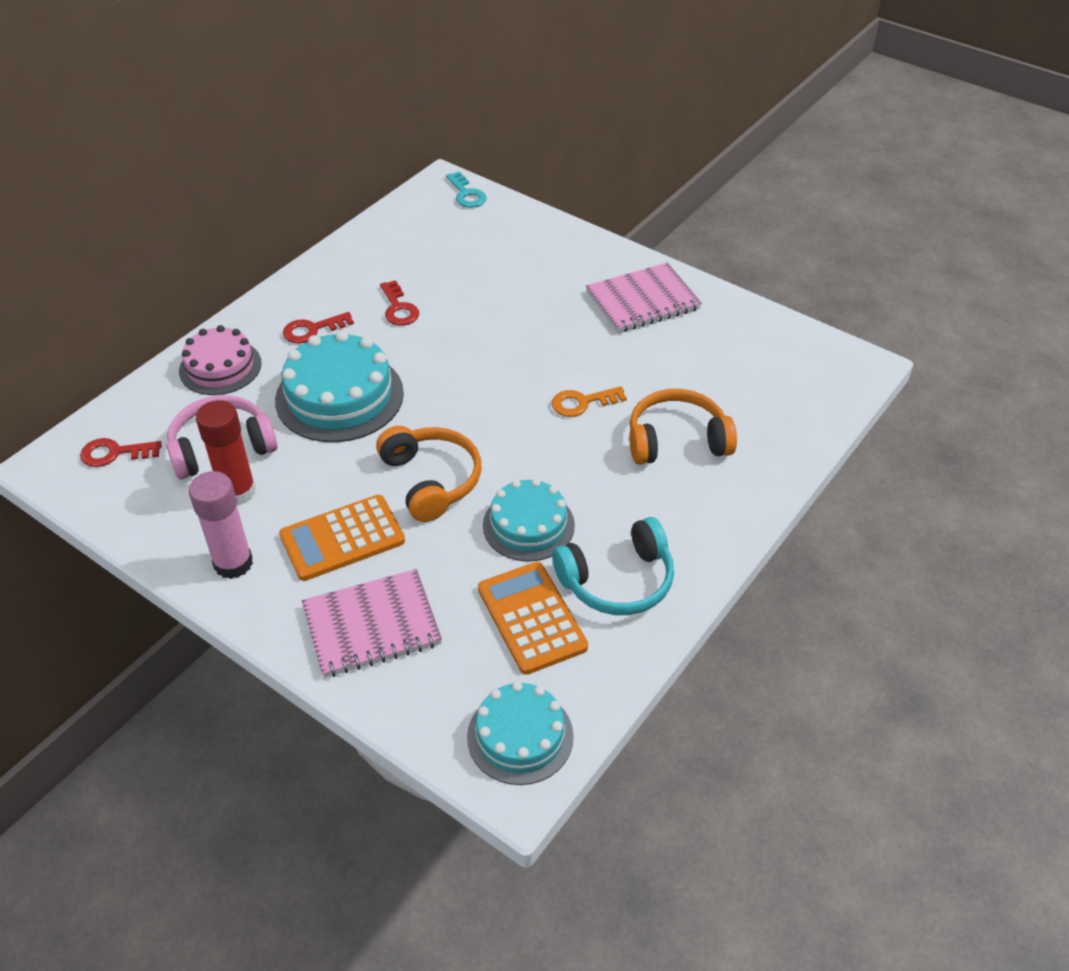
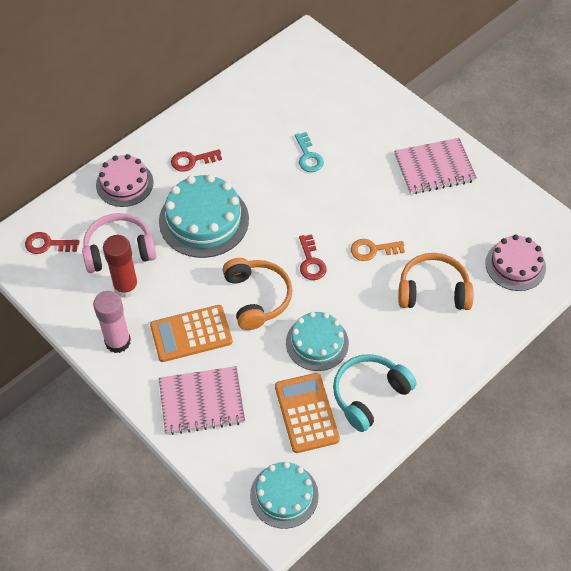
camera: 10 degrees right, 10 degrees up
(398, 308) = (255, 150): red key -> red key (311, 262)
(466, 194) = (321, 52): turquoise key -> turquoise key (308, 156)
(618, 581) = (369, 394): turquoise headphones -> turquoise headphones turned 150 degrees clockwise
(779, 396) = (515, 265): none -> pink cake

